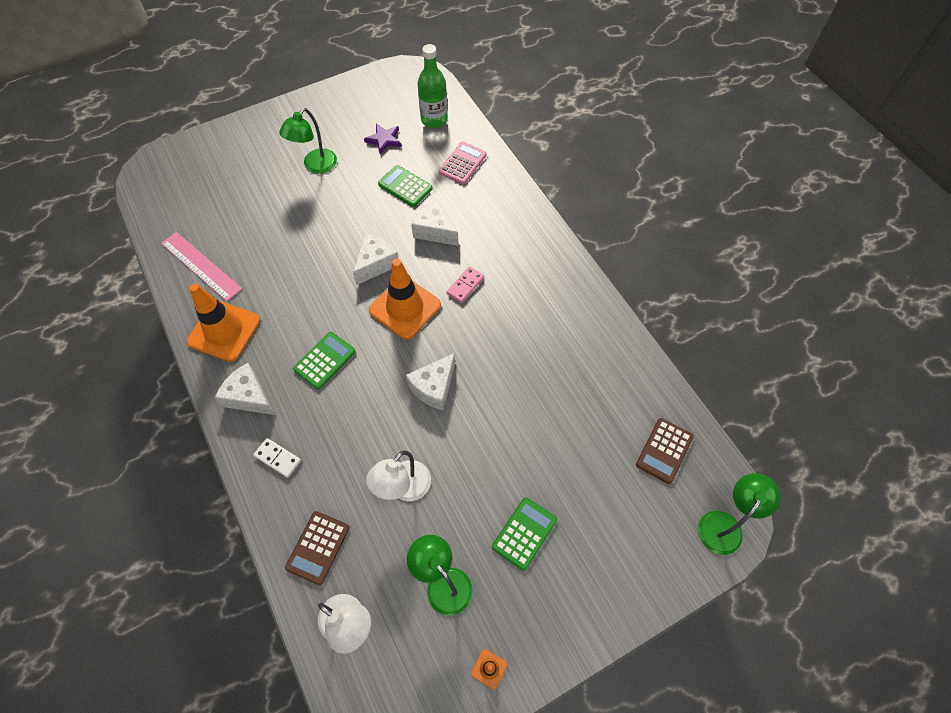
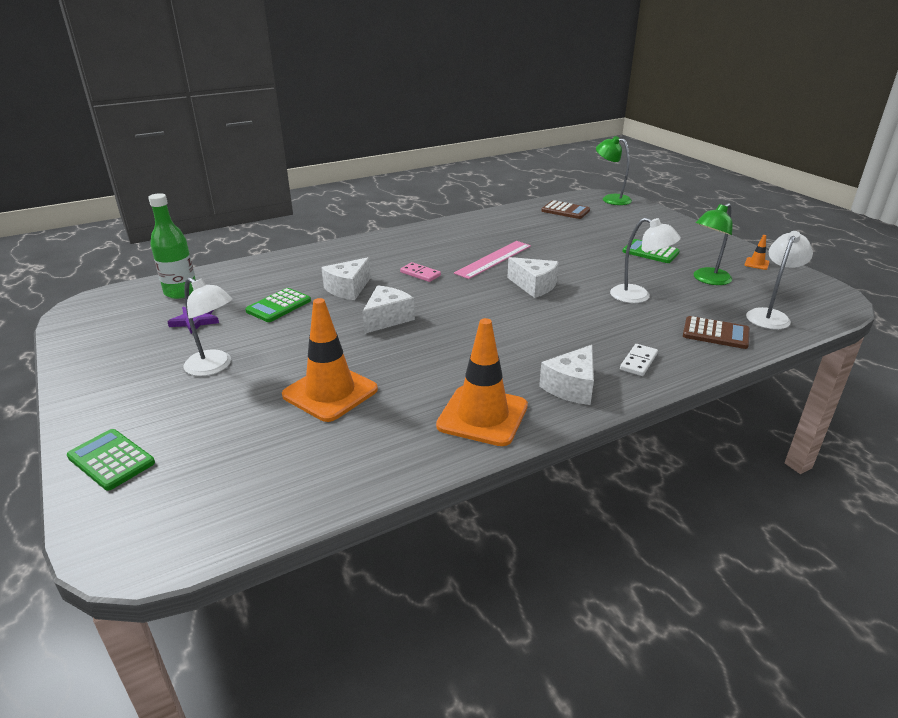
camera: 90 degrees left, 30 degrees down
(201, 266) = (371, 450): pink ruler -> pink ruler (494, 259)
(315, 166) = (214, 367): green lamp -> white lamp
(324, 360) = (515, 342): green calculator -> green calculator (111, 460)
(376, 264) = (387, 319): white cheese -> white cheese turned 90 degrees clockwise
(405, 308) = (446, 301): orange traffic cone -> orange traffic cone (330, 392)
(462, 163) = (259, 276): pink calculator -> none

